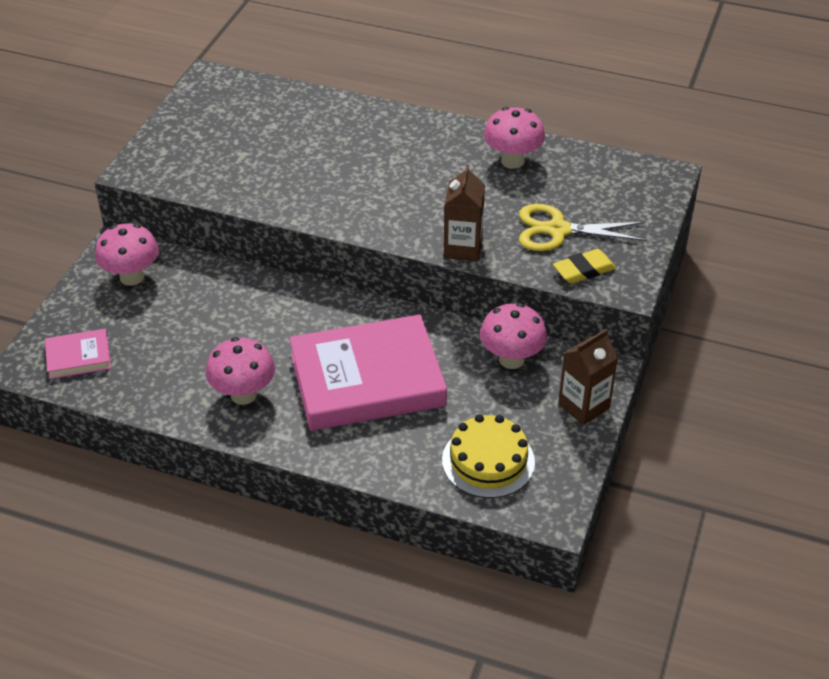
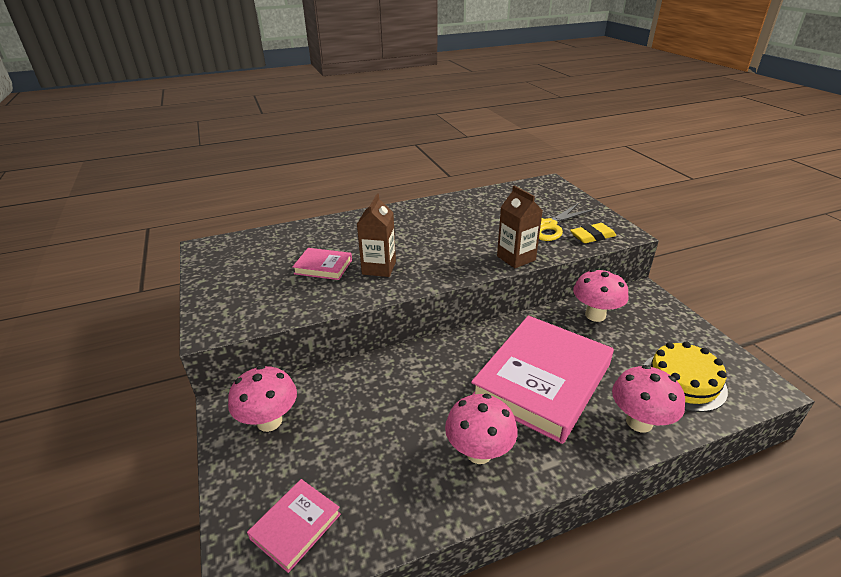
camera: 40 degrees left, 10 degrees down
(280, 157) = (323, 267): none -> pink book
(512, 161) = (469, 207): pink mushroom -> pink mushroom (639, 422)
(584, 270) = (592, 236): yellow eraser -> yellow eraser turned 45 degrees clockwise
(584, 406) = (667, 316): brown carton -> brown carton (379, 268)

